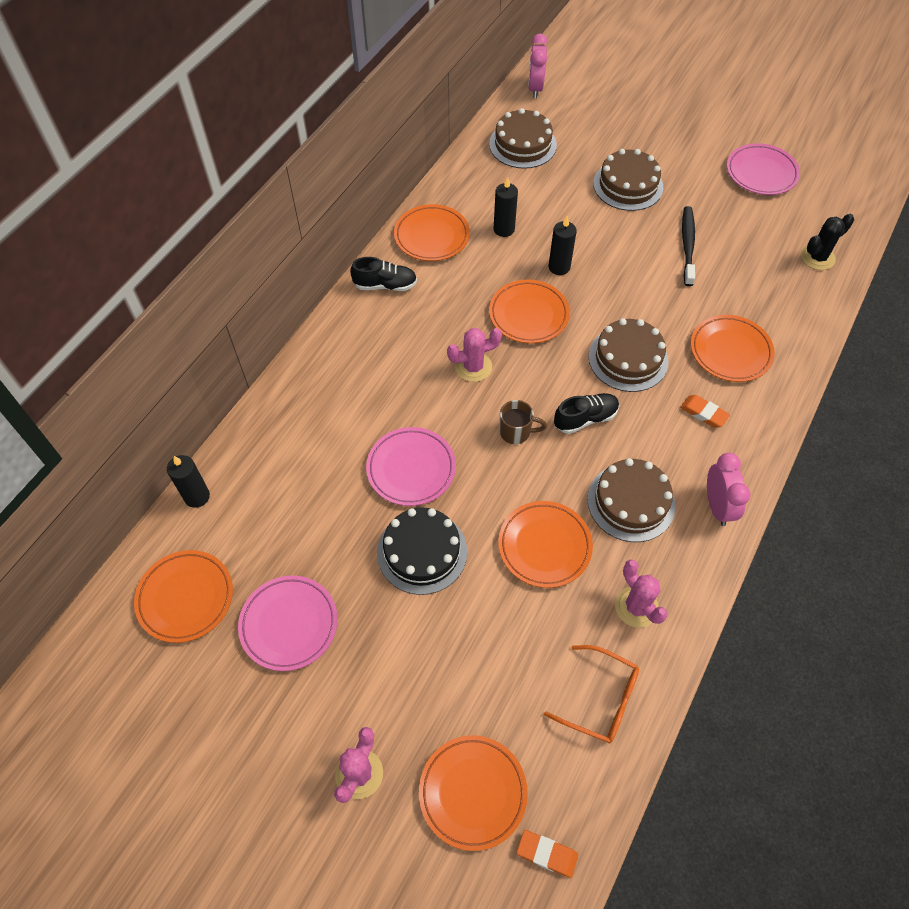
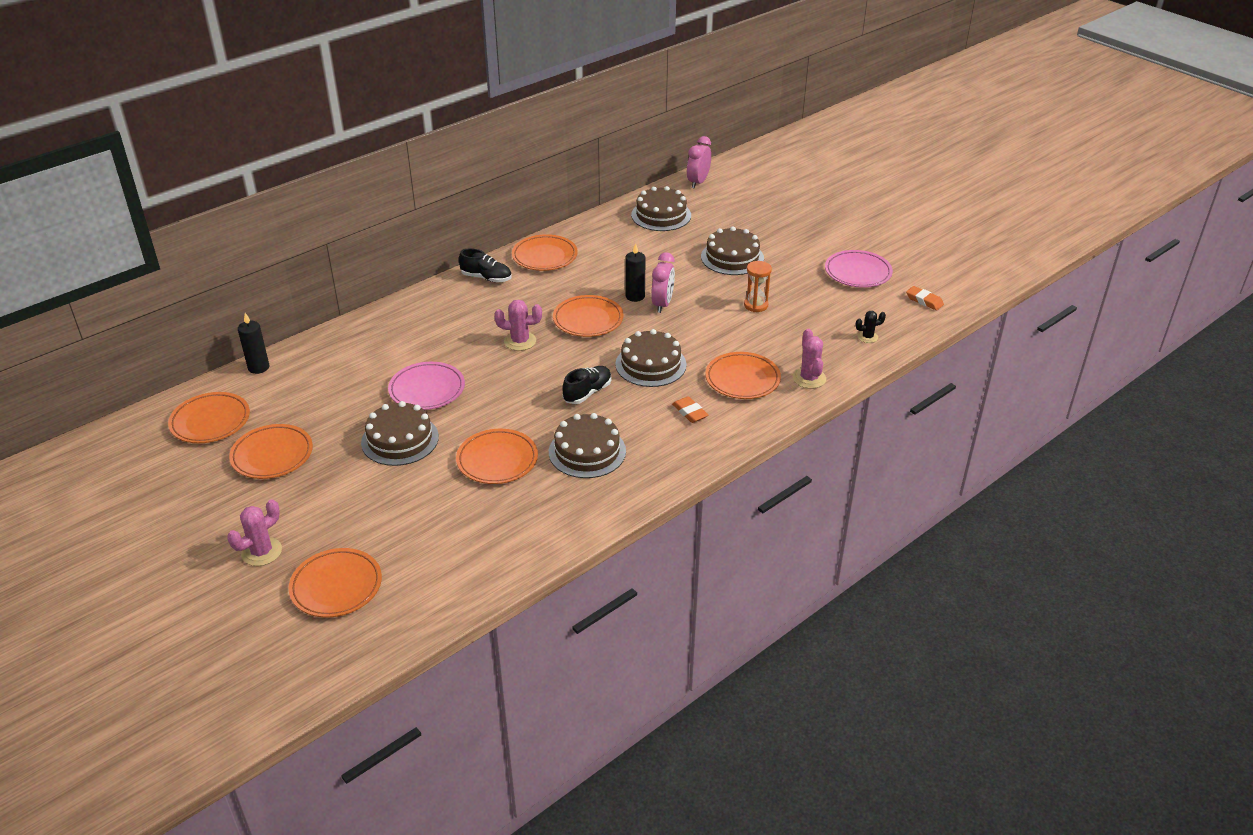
camera: 20 degrees right, 20 degrees down
(289, 624) = (272, 455): pink plate -> orange plate
(422, 552) = (400, 439): black cake -> brown cake
(504, 229) = (606, 264): black candle -> none
(516, 432) = (525, 388): brown mug -> none
(547, 854) = (366, 637): orange eraser -> orange eraser (924, 301)
(585, 418) = (587, 393): black shoe -> black shoe turned 45 degrees counterclockwise
(601, 699) = (474, 561): orange glasses -> none
(636, 607) = (544, 515): pink cactus -> pink cactus (809, 378)
(687, 245) = (756, 305): black toothbrush -> orange hourglass
(717, 506) = (658, 472): pink clock -> pink clock (662, 304)
(817, 257) = (867, 337): black cactus -> black cactus, size x0.64

